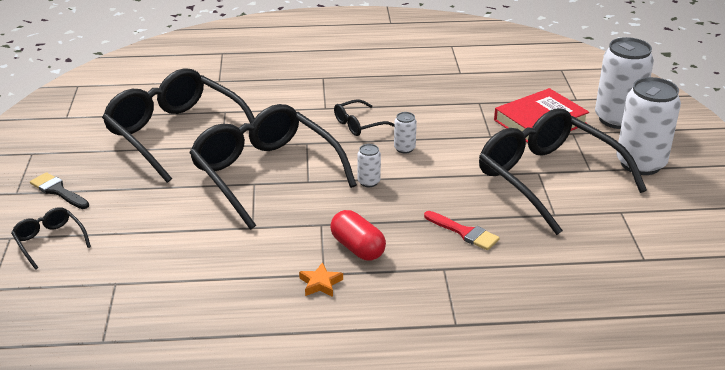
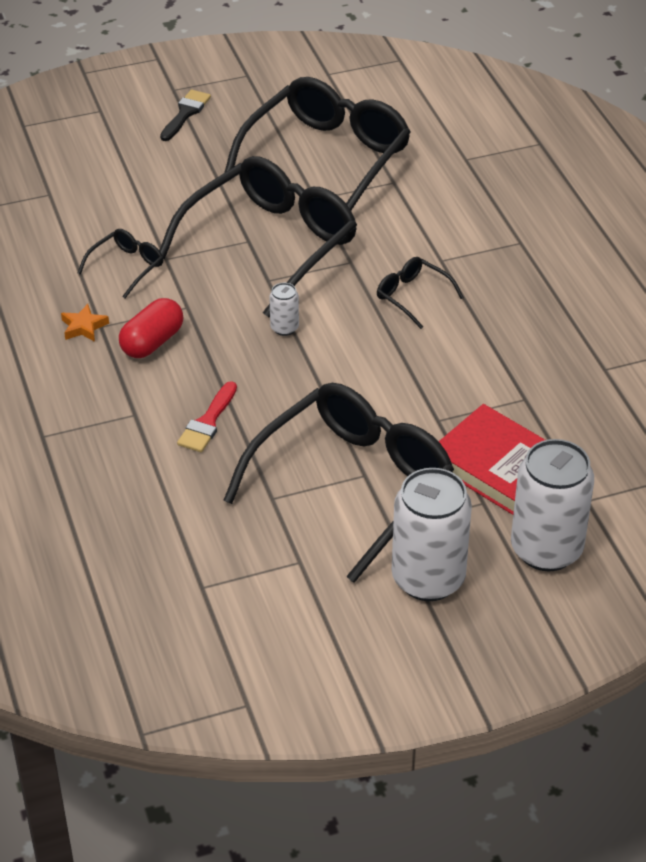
camera: 75 degrees right, 10 degrees up
(49, 241) = (101, 135): black glasses -> black glasses (127, 267)
(404, 148) = (372, 345): white can -> none

